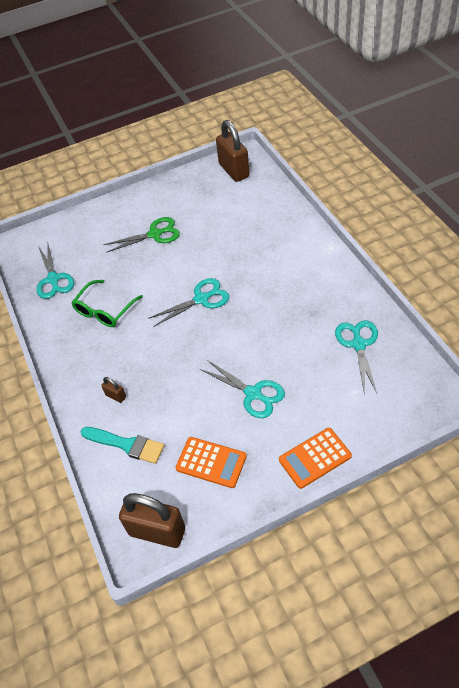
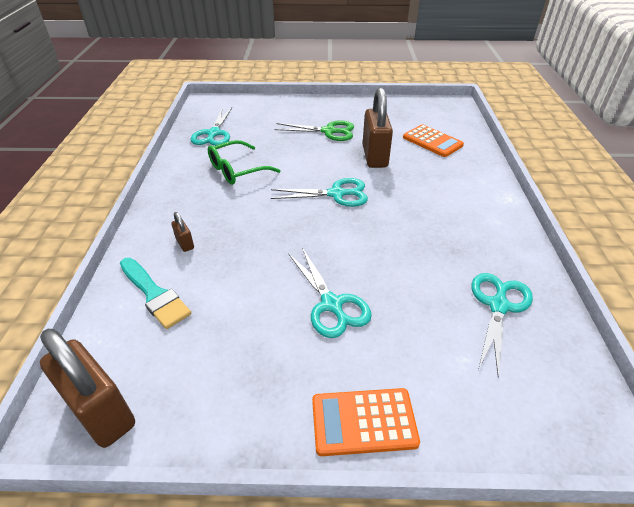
camera: 20 degrees right, 10 degrees down
(211, 462) = (228, 359): orange calculator -> orange calculator (432, 141)
(234, 170) = (437, 110): brown padlock -> brown padlock (374, 156)

